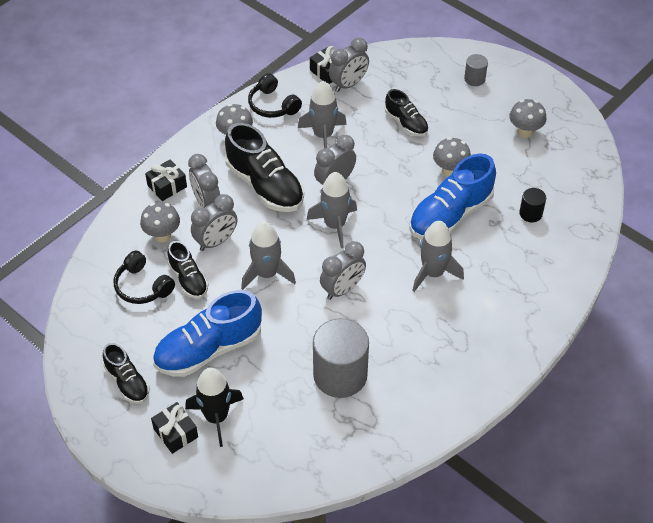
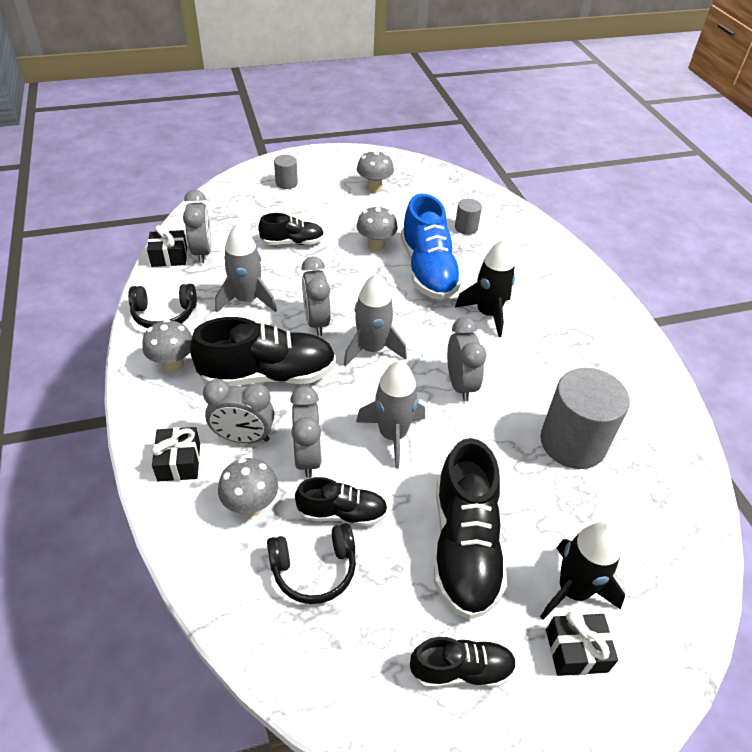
camera: 60 degrees left, 5 degrees down
(208, 349) = (464, 546): blue shoe -> black shoe
(433, 273) = (487, 314): grey rocket -> black rocket
(530, 213) = (466, 228): black cylinder -> grey cylinder

